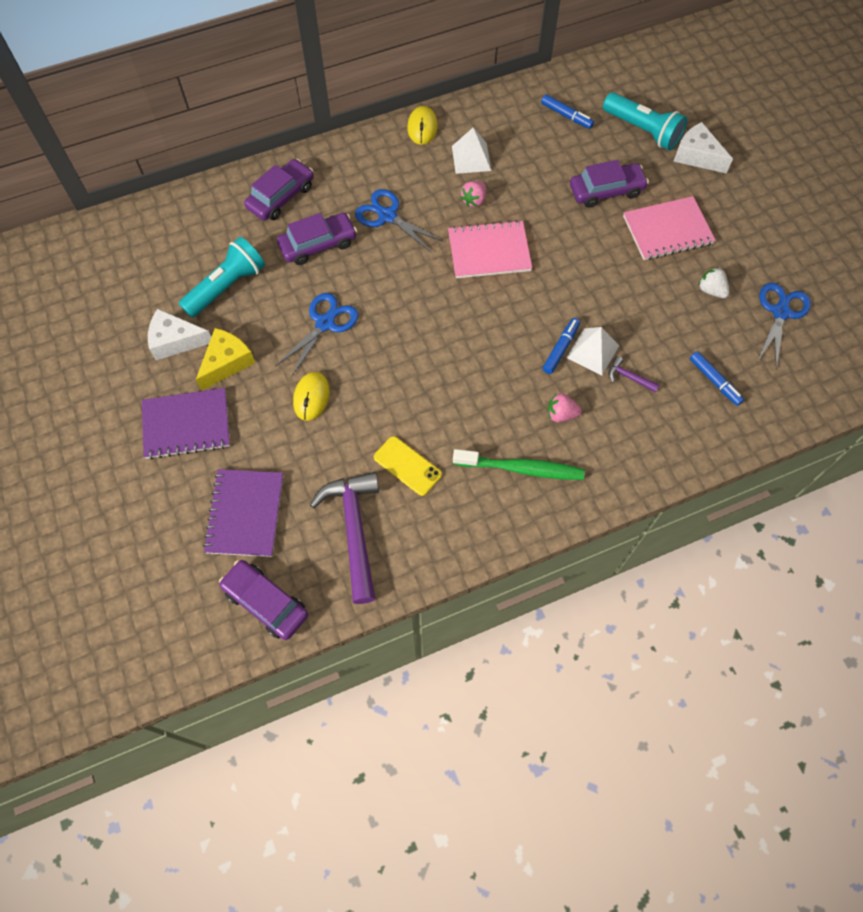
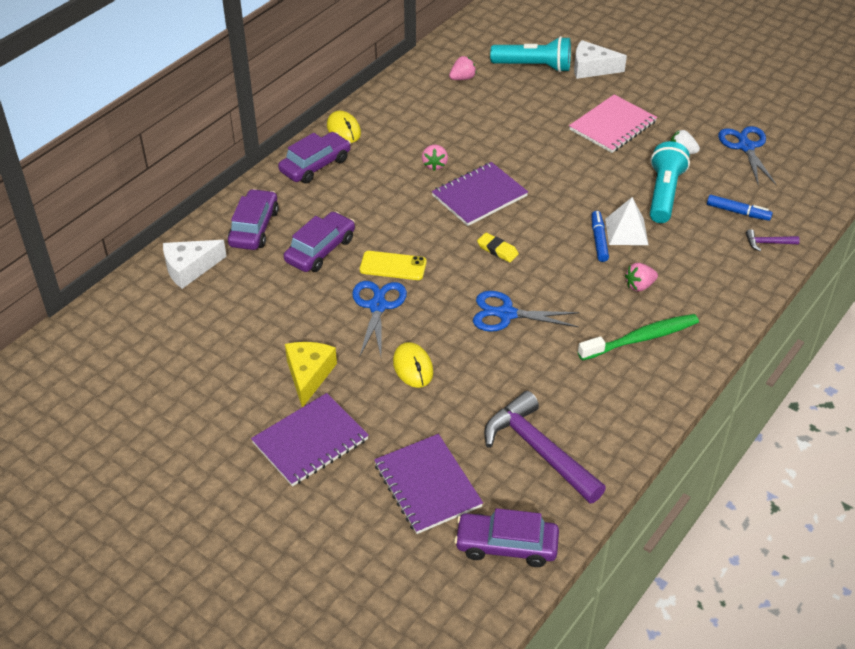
camera: 30 degrees left, 20 degrees down
(175, 341) = (243, 379): white cheese -> white cheese (189, 268)
(226, 286) = (258, 316): turquoise flashlight -> turquoise flashlight (664, 194)
(387, 216) = (367, 205): blue scissors -> blue scissors (506, 314)
(407, 466) = (544, 380): yellow phone -> yellow phone (393, 266)
(464, 315) = (497, 250): none -> yellow eraser
(471, 158) = (406, 136): white pyramid -> none
(489, 251) = (479, 196): pink notebook -> purple notebook
(566, 116) = (462, 78): blue marker -> pink strawberry
(606, 191) = (540, 117): purple car -> purple car (315, 165)
(629, 377) = (670, 237): purple hammer -> purple hammer (768, 243)

